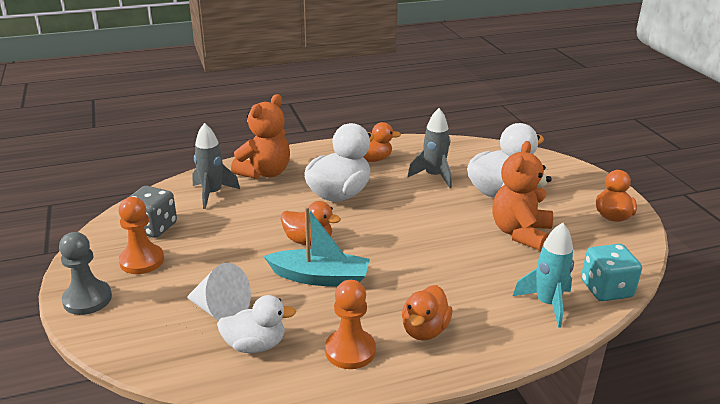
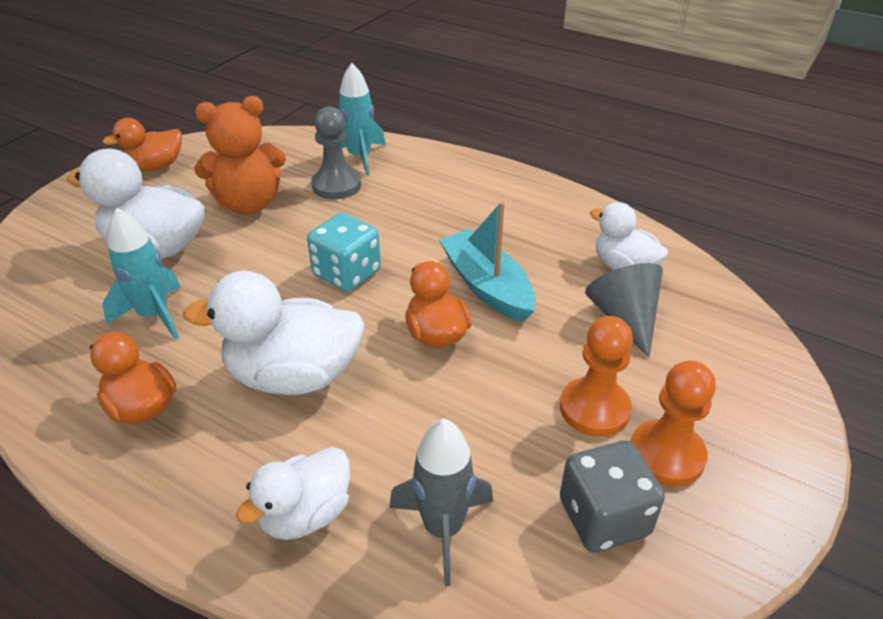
camera: 130 degrees left, 10 degrees up
(87, 299) = (776, 438): grey pawn -> grey pawn (336, 185)
(220, 310) = (624, 318): white cone -> grey cone
(265, 172) = (306, 514): orange teddy bear -> white duck
(350, 351) = (551, 218): orange pawn -> orange pawn (594, 409)
(424, 330) = (474, 196): orange duck -> none
(433, 176) = (154, 315): grey rocket -> turquoise rocket
(606, 289) = (303, 140): turquoise dice -> turquoise dice (347, 273)

